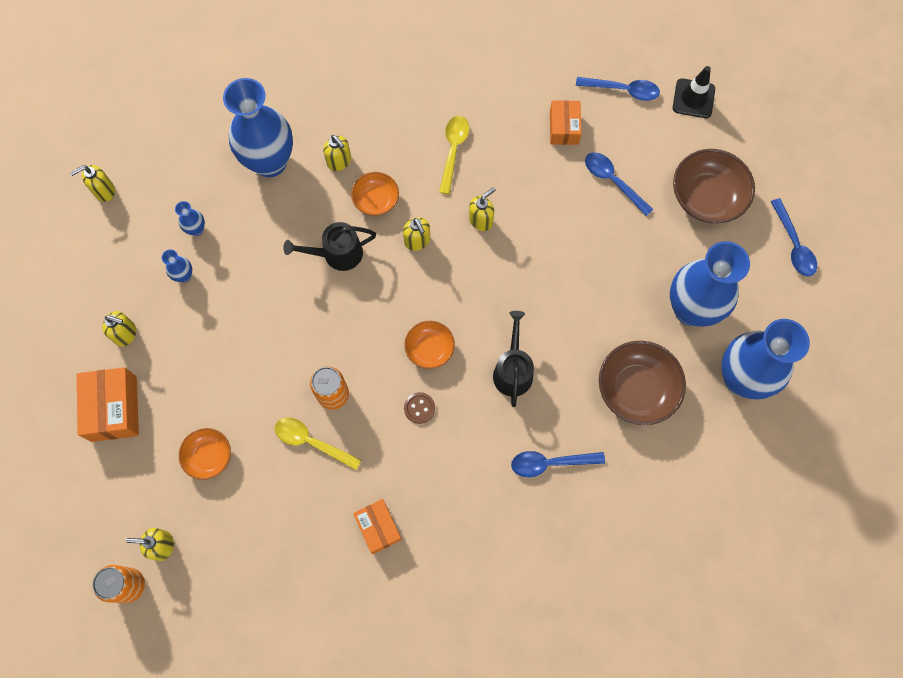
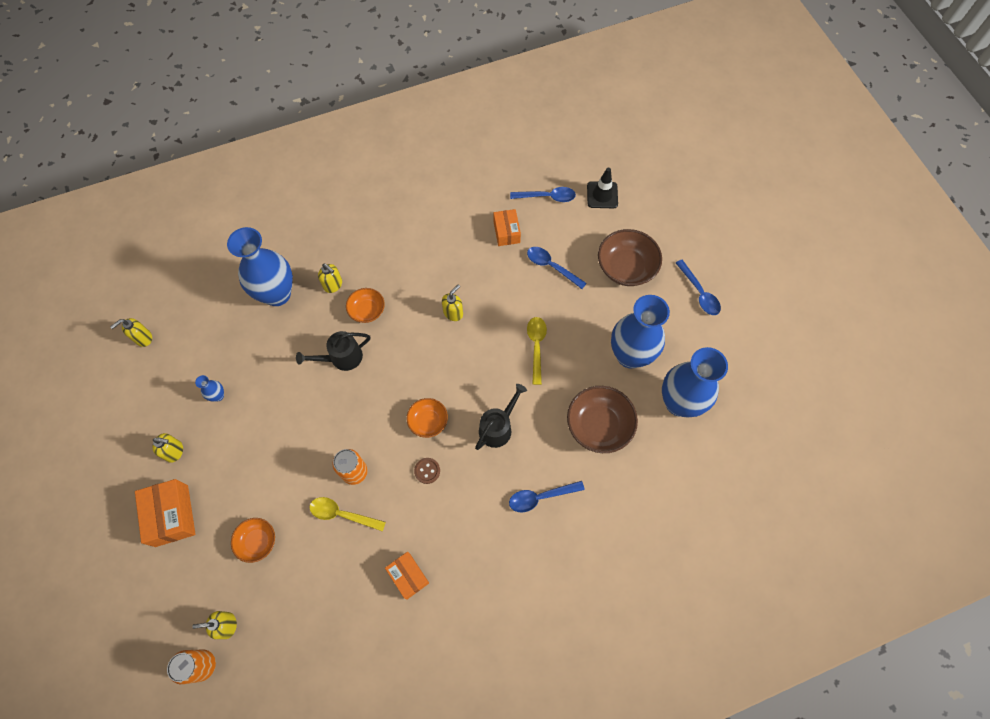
camera: 10 degrees left, 5 degrees down
(196, 229) = (223, 357): blue vase -> none
(417, 241) = (405, 337): yellow soap dispenser -> none
(453, 150) = (423, 262): yellow spoon -> yellow spoon (536, 346)
(513, 370) = (498, 427): black watering can -> black watering can turned 45 degrees clockwise

